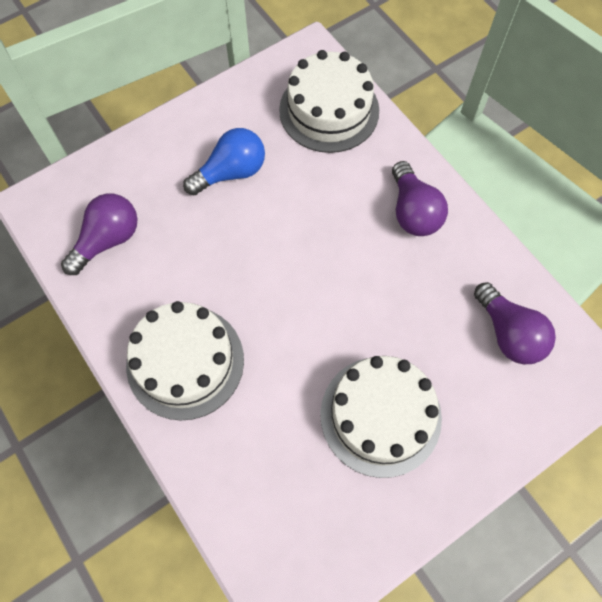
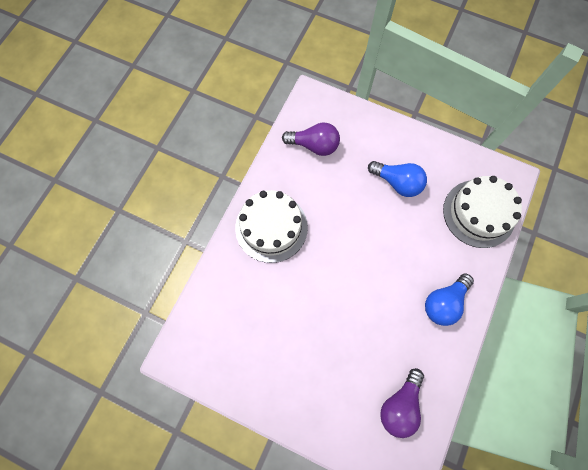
camera: 60 degrees right, 5 degrees up
(380, 415) = (302, 351): white cake -> none
(413, 211) = (444, 302): purple light bulb -> blue light bulb

